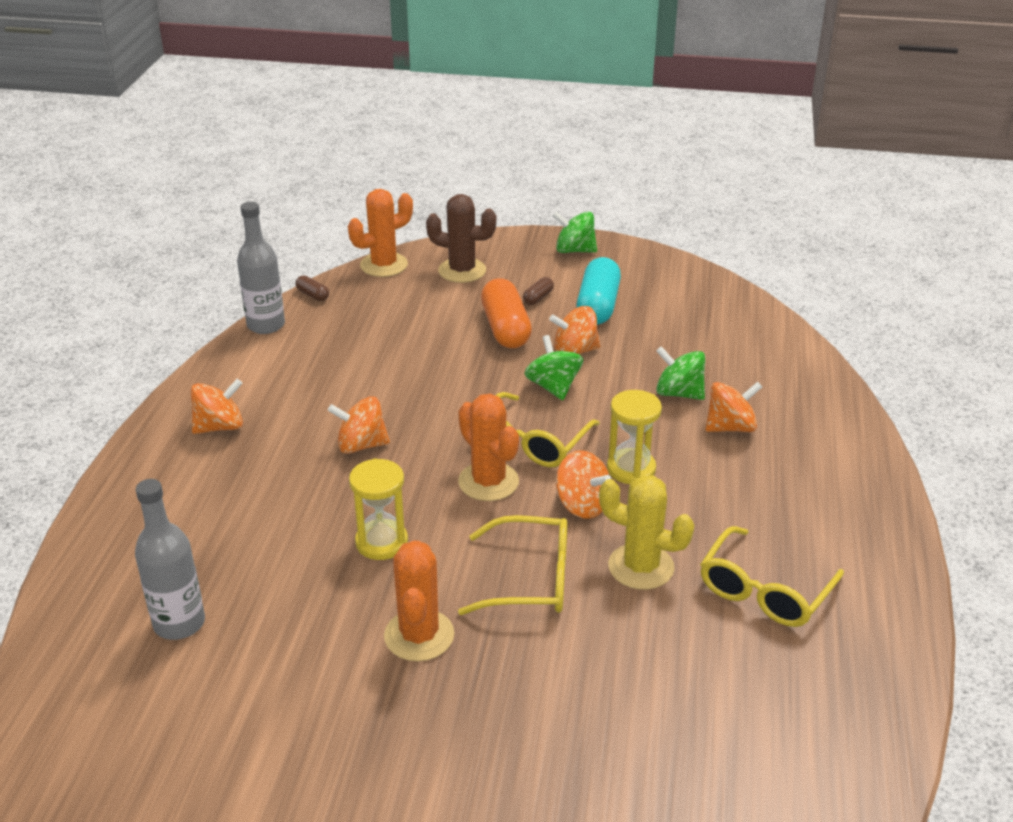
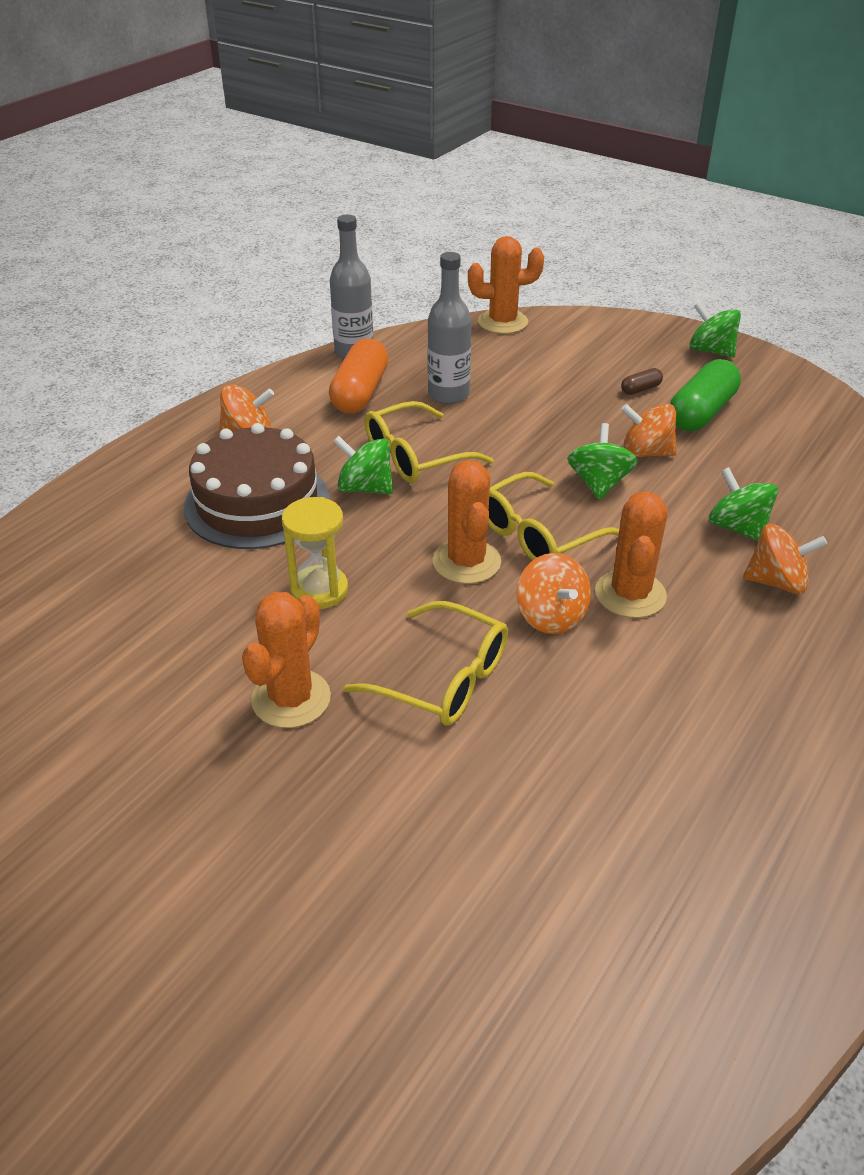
camera: 25 degrees right, 5 degrees up
(179, 623) = (84, 608): grey bottle -> grey bottle (448, 394)
(273, 485) = (257, 502): none -> brown cake
(312, 295) = (416, 334): brown capsule -> none
(361, 445) = (365, 488): orange spinning top -> green spinning top
(462, 271) = (577, 344): brown cactus -> none
(505, 328) = (586, 411): orange capsule -> orange capsule (360, 393)
(598, 306) = (701, 412): turquoise capsule -> green capsule
(631, 469) = (630, 594): yellow hourglass -> orange cactus
(641, 567) = (573, 706): yellow cactus -> none
(765, 590) = (706, 784): yellow glasses -> yellow glasses (416, 456)

